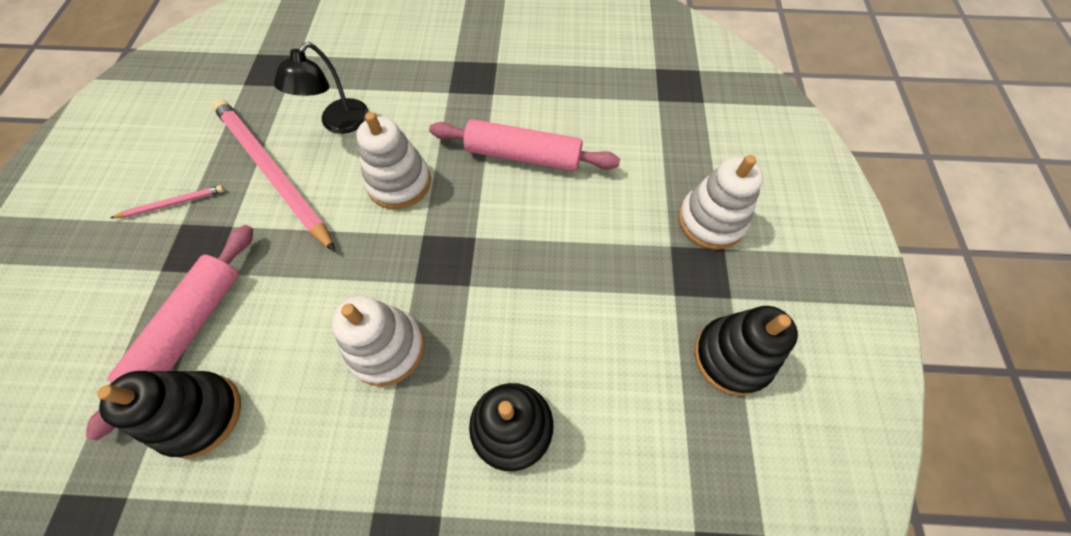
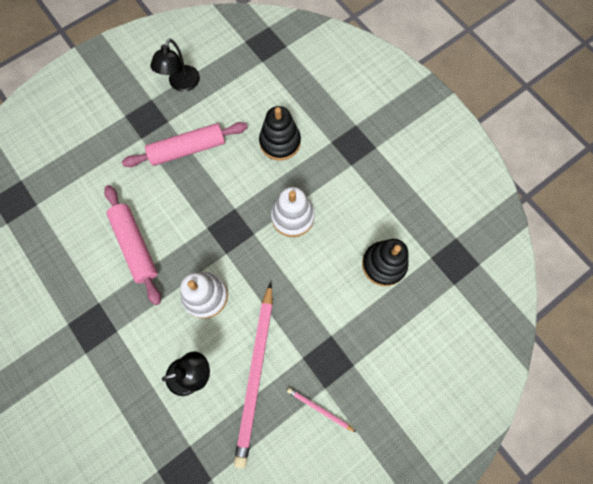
camera: 130 degrees left, 10 degrees up
(191, 328) = (361, 313): pink rolling pin -> pink rolling pin (188, 149)
(711, 221) = (111, 130): white stacking toy -> none
(732, 357) = (181, 84): black stacking toy -> black lamp

